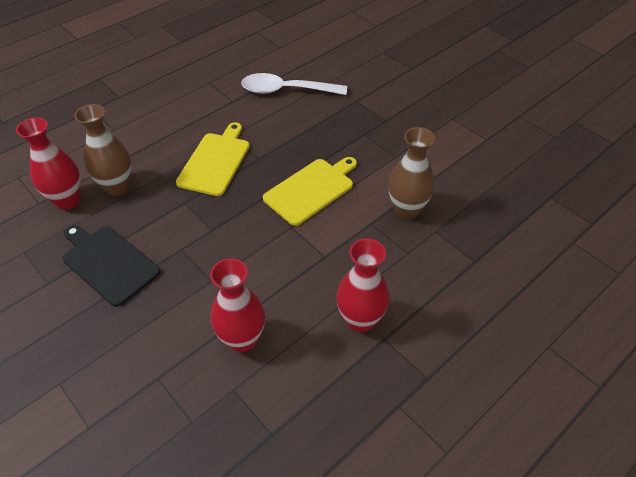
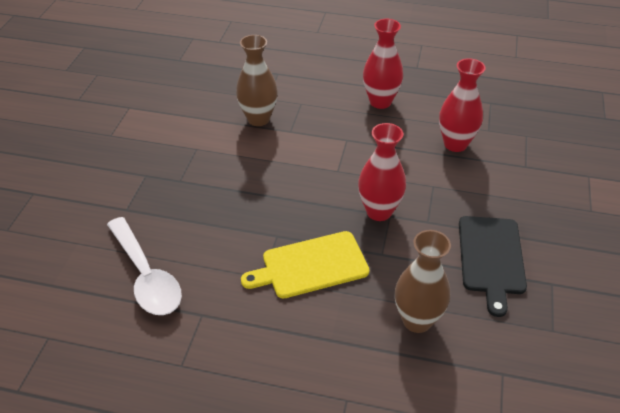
camera: 125 degrees left, 5 degrees down
(68, 200) = (474, 349): red vase -> red vase (379, 211)
(311, 189) = (285, 180): yellow cutting board -> none

